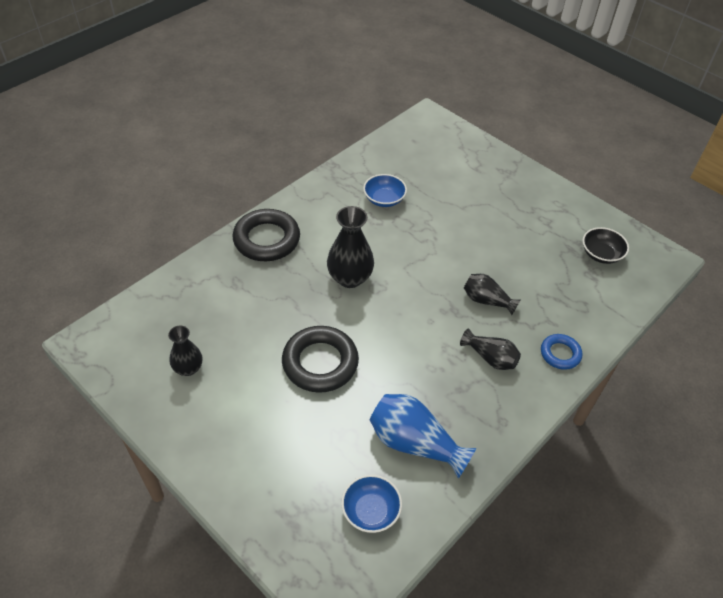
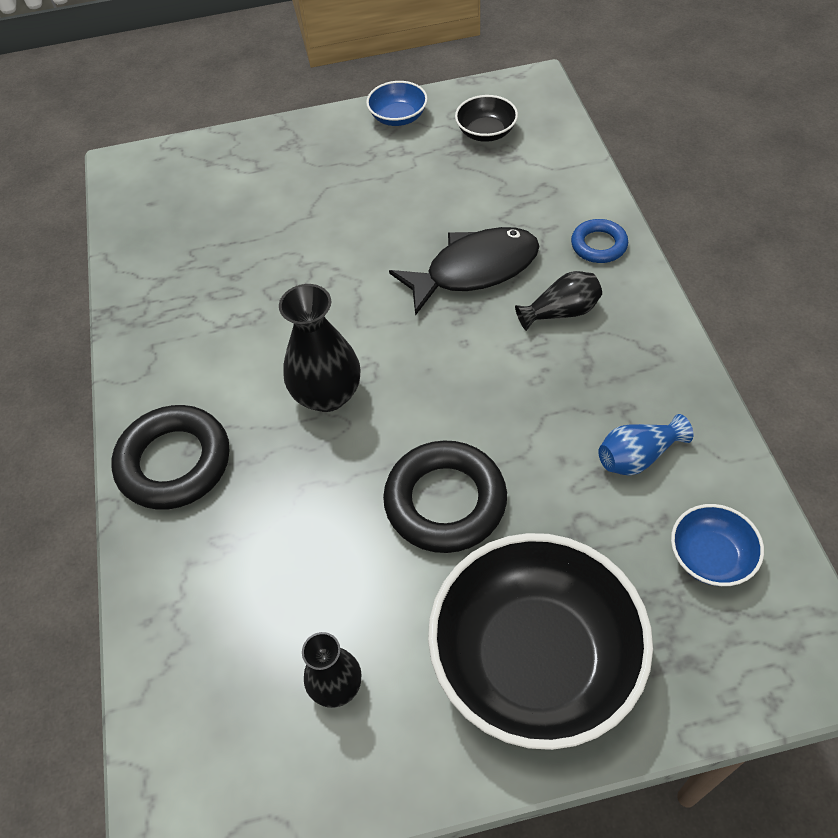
camera: 50 degrees left, 5 degrees up
(252, 448) = (535, 658): none -> black bowl
(384, 199) = (223, 287): blue bowl -> blue bowl (398, 117)
(414, 443) = (637, 456): blue vase -> blue vase, size x0.62
(486, 301) = (474, 270): black vase -> black fish

